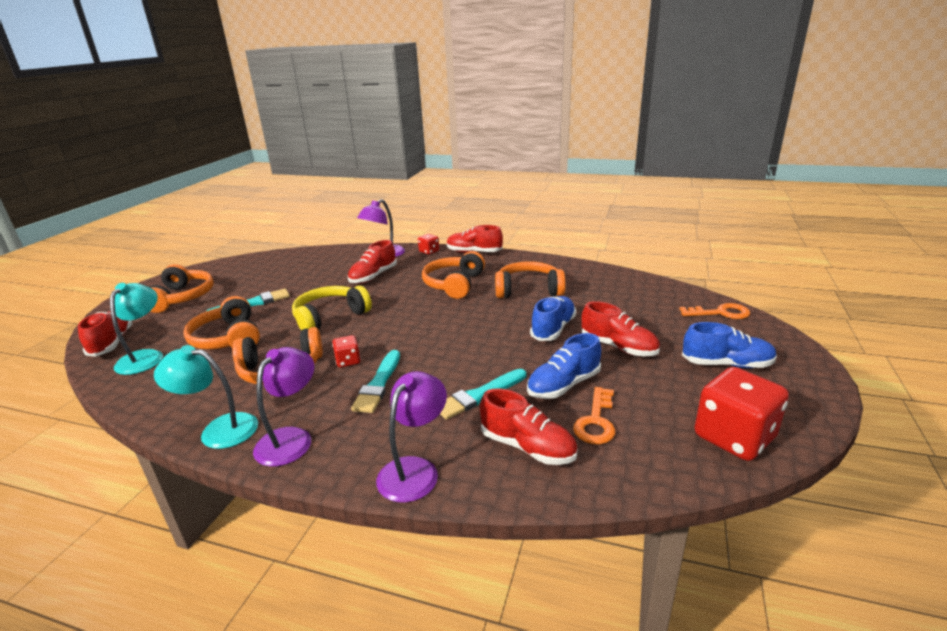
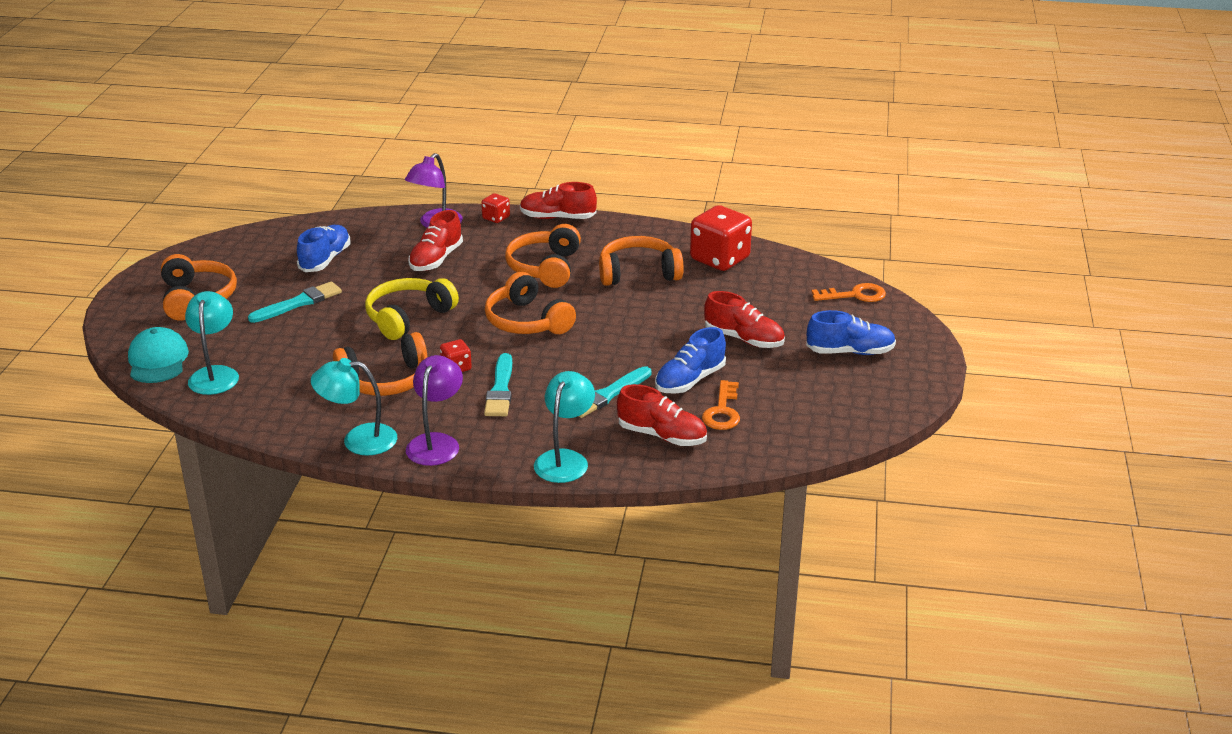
camera: 10 degrees left, 5 degrees up
(112, 343) = (158, 360): red shoe -> turquoise cap
(228, 338) = (299, 348): orange headphones -> orange headphones (527, 321)
(415, 470) = (565, 459): purple lamp -> turquoise lamp
(553, 329) = (673, 321): blue shoe -> blue shoe (325, 260)
(734, 437) = (843, 417): red dice -> red dice (720, 259)

